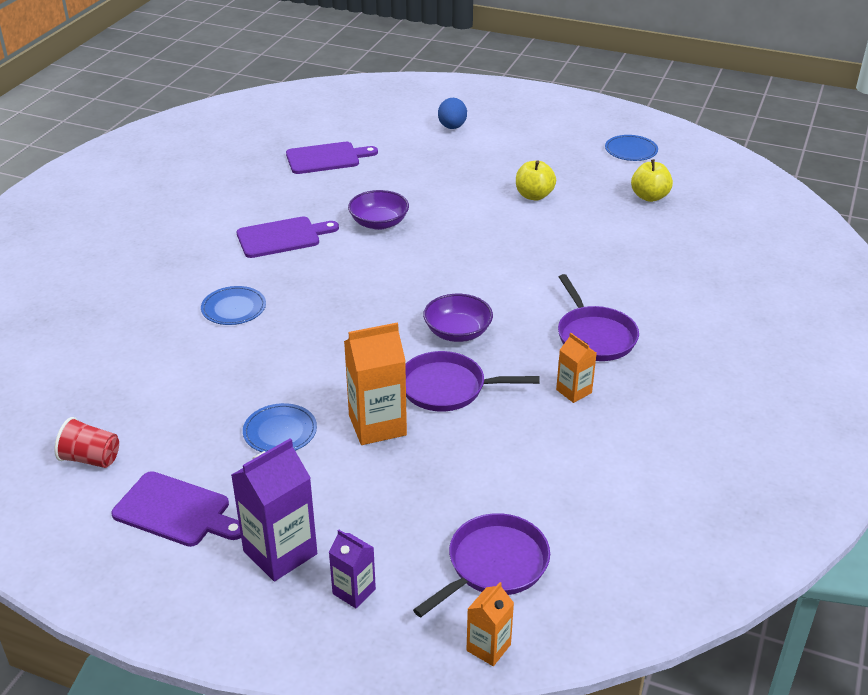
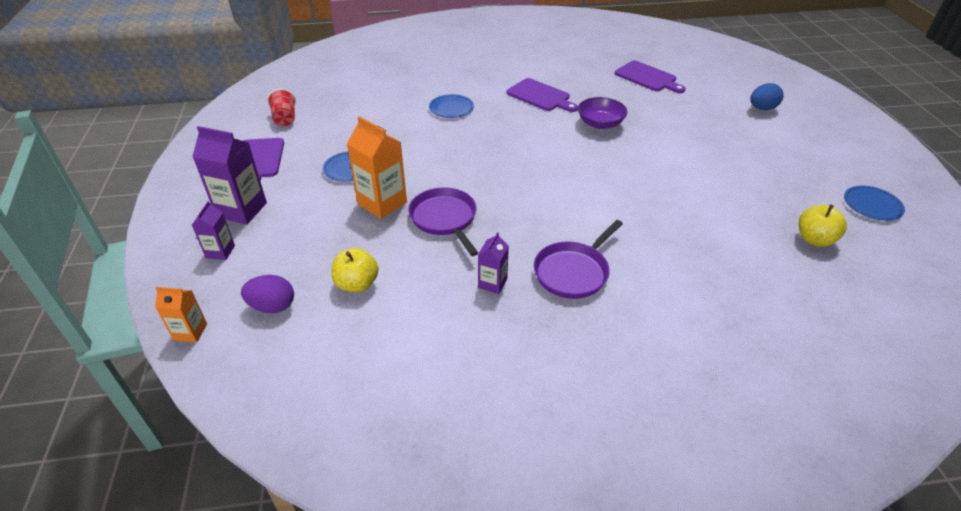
camera: 60 degrees right, 5 degrees up
(457, 332) = (511, 201): purple bowl -> none
(494, 564) = (272, 306): purple pan -> purple egg
(534, 195) = (726, 177): yellow apple -> yellow apple (357, 284)
(574, 391) = (492, 283): orange carton -> purple carton

